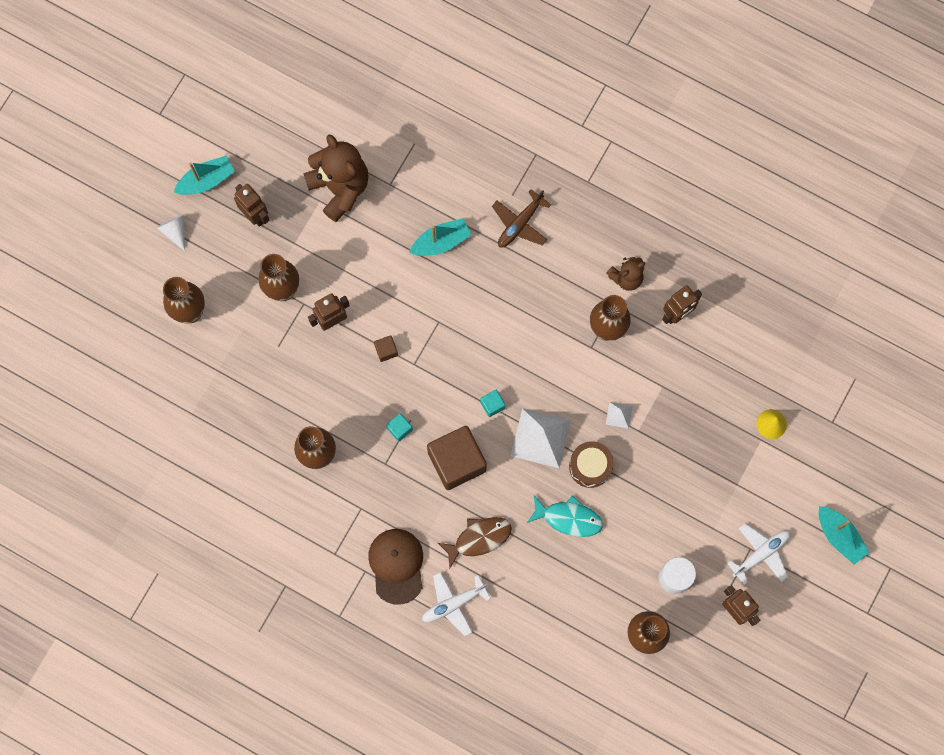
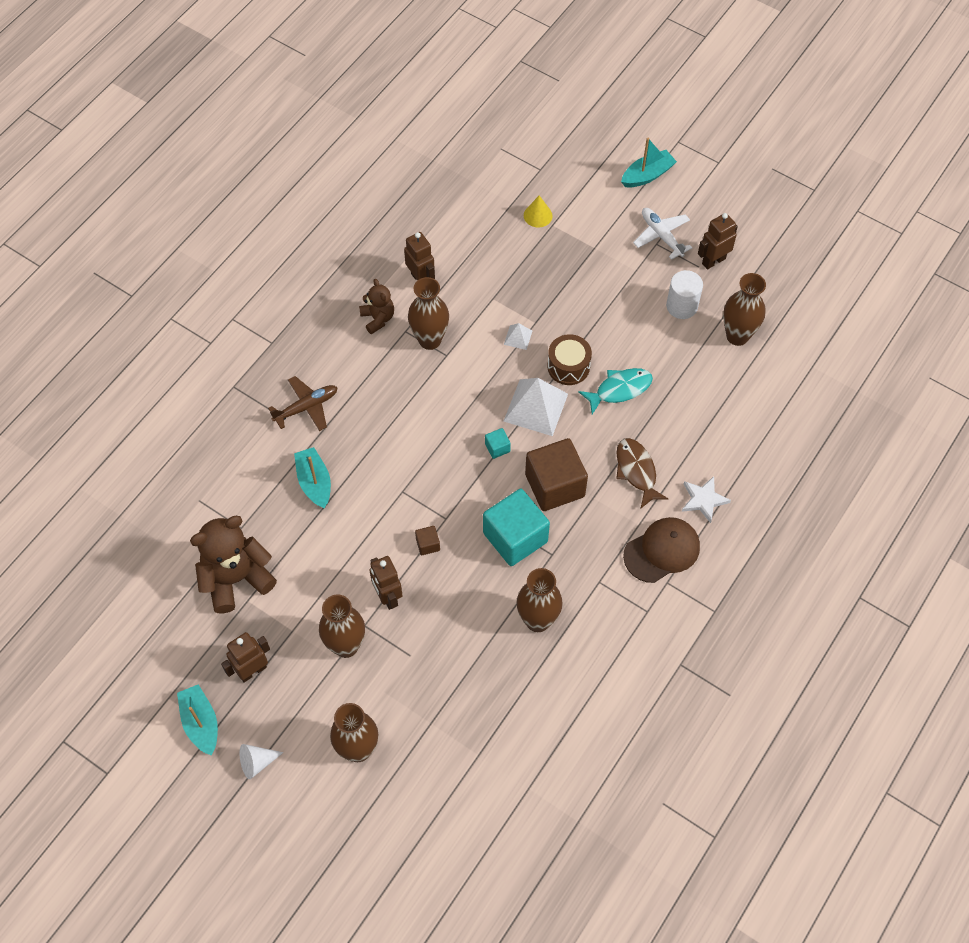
camera: 85 degrees left, 15 degrees down
(396, 565) = (662, 551): brown cap -> brown cap turned 150 degrees clockwise
(399, 429) = (515, 537): turquoise cube -> turquoise cube, size x2.37
(453, 604) = (703, 500): white plane -> white star
(520, 224) = (306, 407): brown plane -> brown plane turned 75 degrees counterclockwise
(568, 518) = (619, 389): turquoise fish -> turquoise fish turned 45 degrees clockwise

